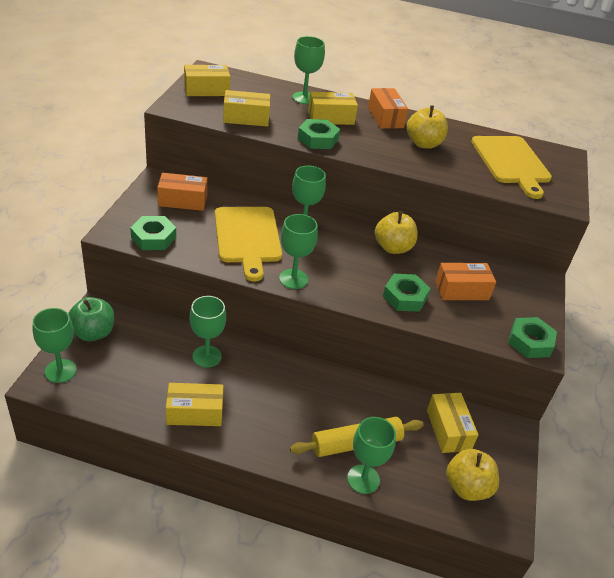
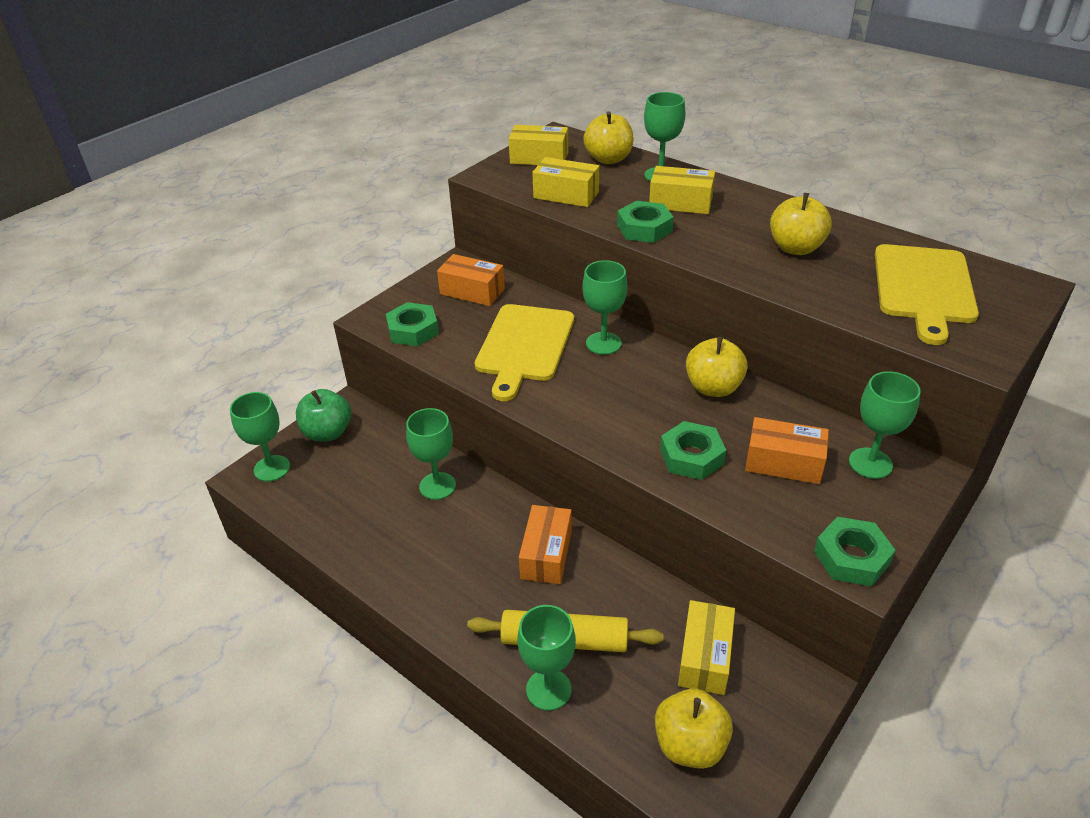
camera: 30 degrees right, 0 degrees up
(195, 413) = (387, 550): yellow box -> none
(259, 88) = (608, 159): none -> yellow apple
(293, 279) = (551, 406): green goblet -> green goblet (870, 463)
(385, 117) = (761, 208): orange box -> orange box (546, 554)

